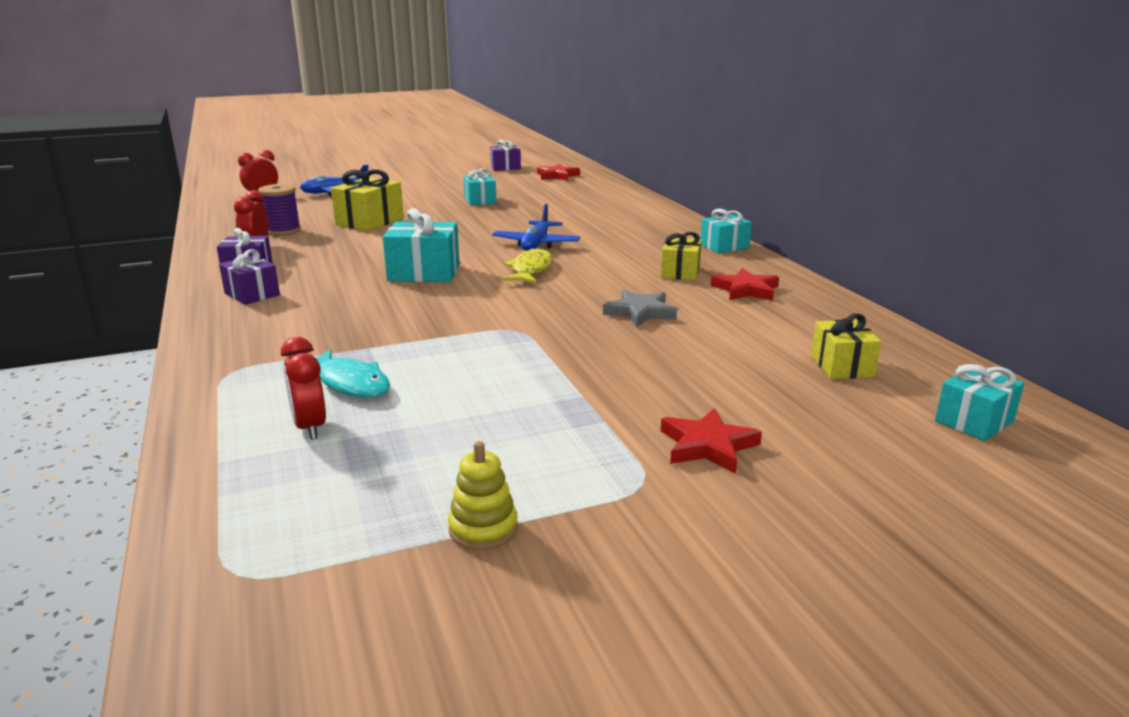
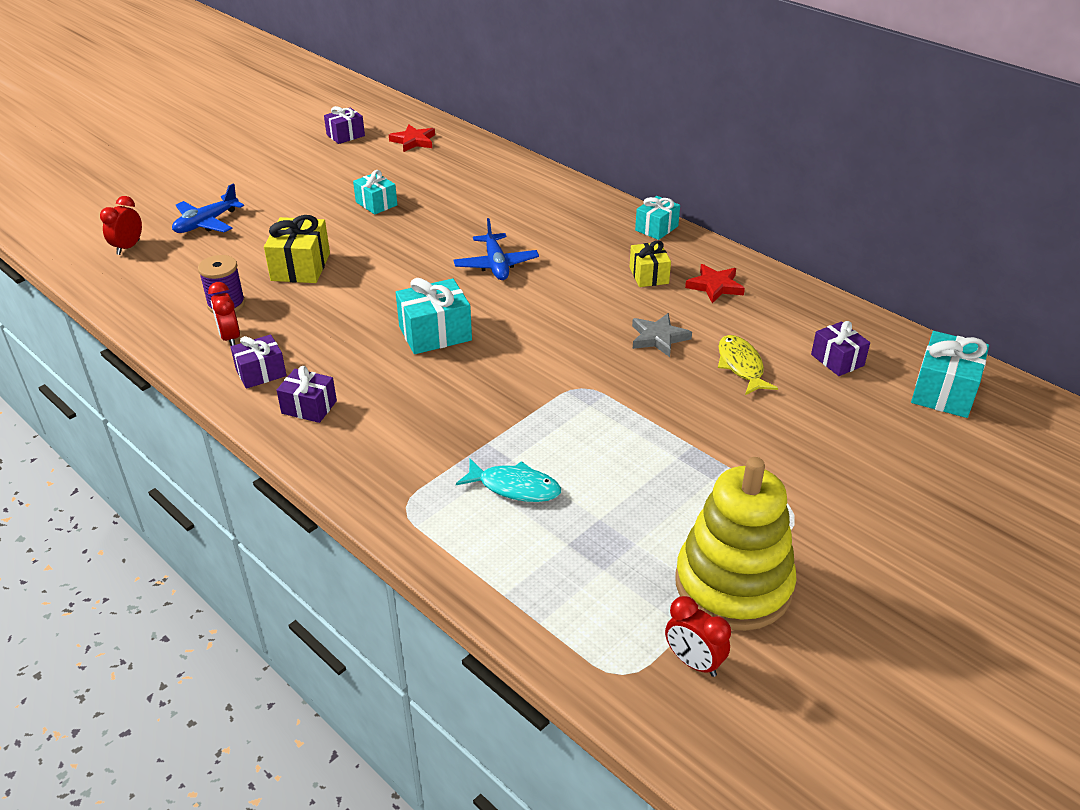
camera: 25 degrees left, 15 degrees up
(310, 427) = (534, 541): red clock -> red clock (693, 662)
(483, 529) = (733, 584): yellow stacking toy -> yellow stacking toy, size x2.49
(530, 270) = (524, 304): yellow fish -> yellow fish (741, 366)
(707, 445) = (808, 467): red star -> none
(841, 366) = (837, 360): yellow gift -> purple gift
(974, 421) = (944, 392): turquoise gift -> turquoise gift, size x1.53

